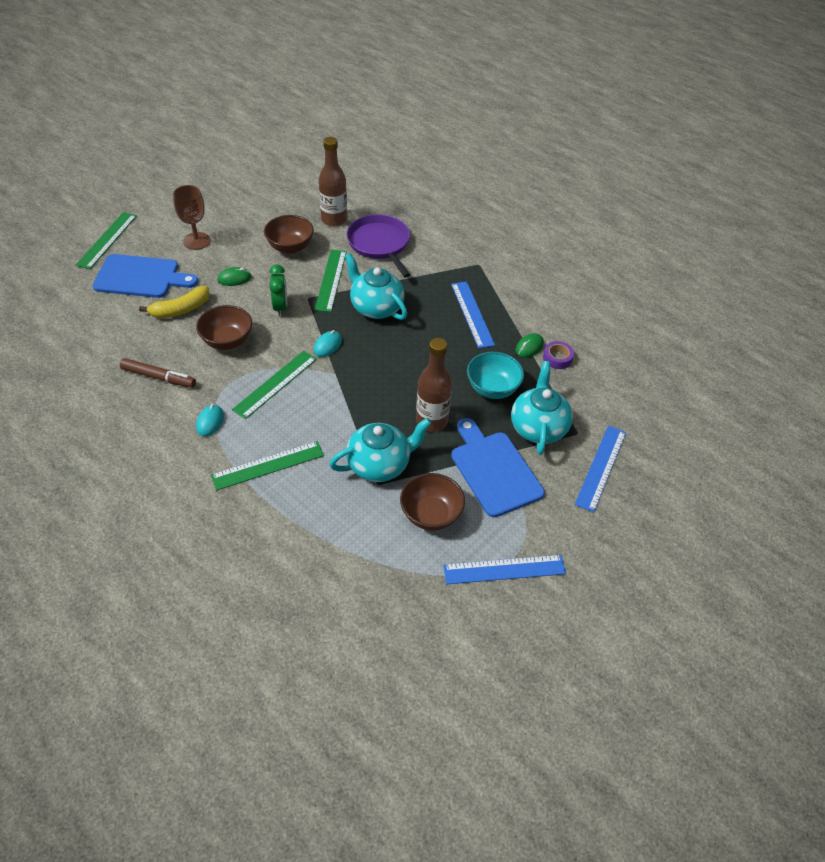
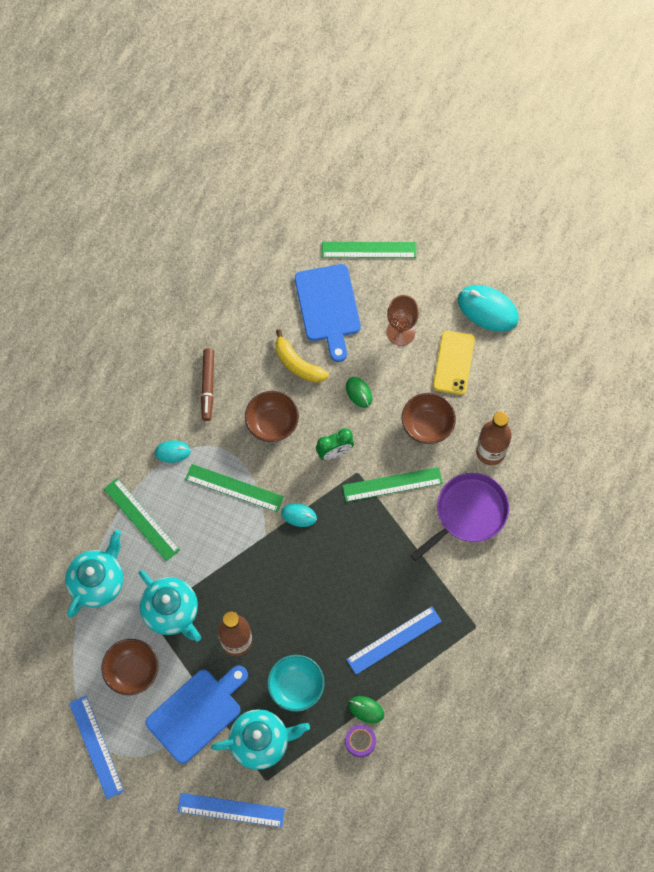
camera: 75 degrees right, 20 degrees up
(212, 191) = (487, 309): none -> turquoise mouse
(245, 219) = (453, 363): none -> yellow phone
(376, 307) = (368, 542): turquoise teapot -> turquoise teapot (98, 581)

